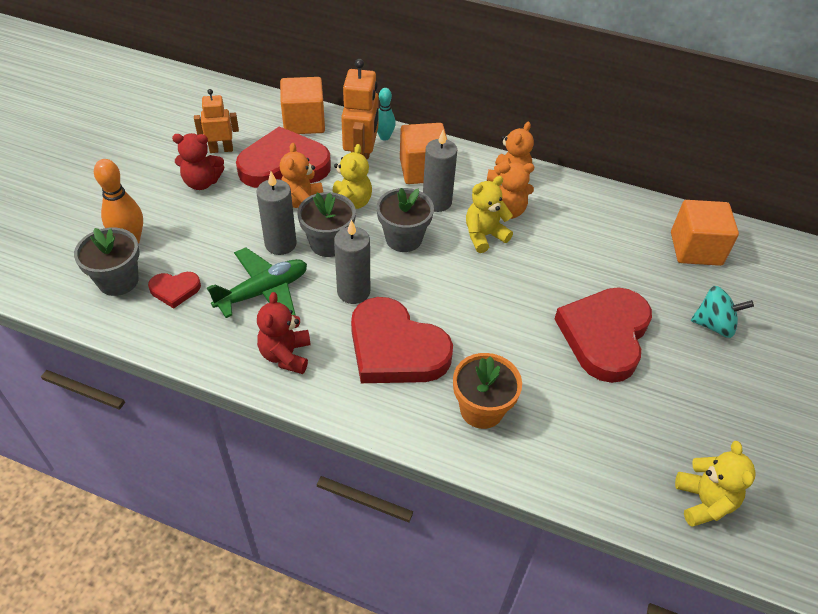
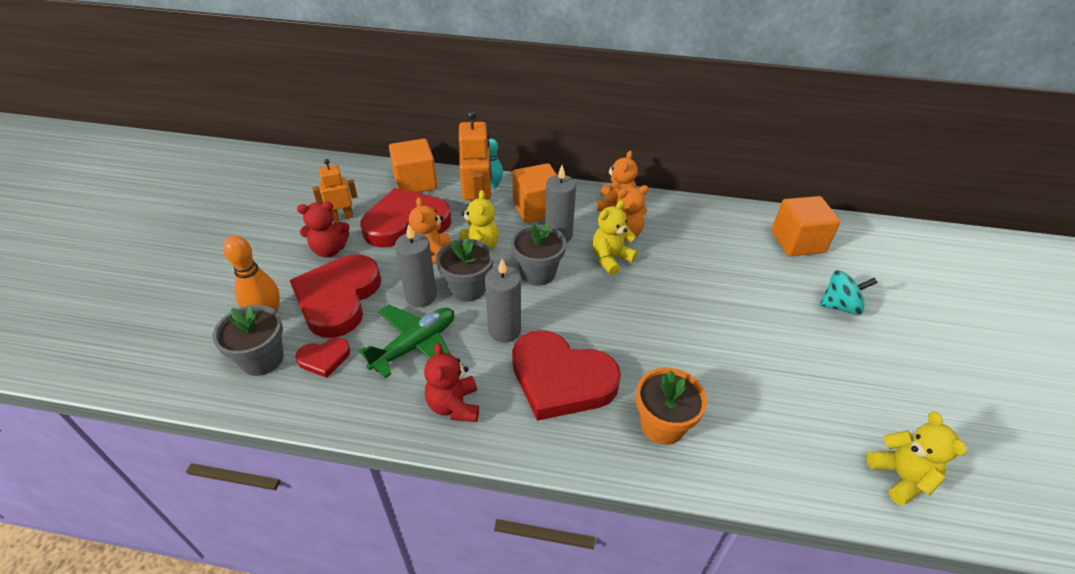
camera: 10 degrees left, 5 degrees down
(605, 335) = (750, 332): red heart -> red heart (338, 298)

